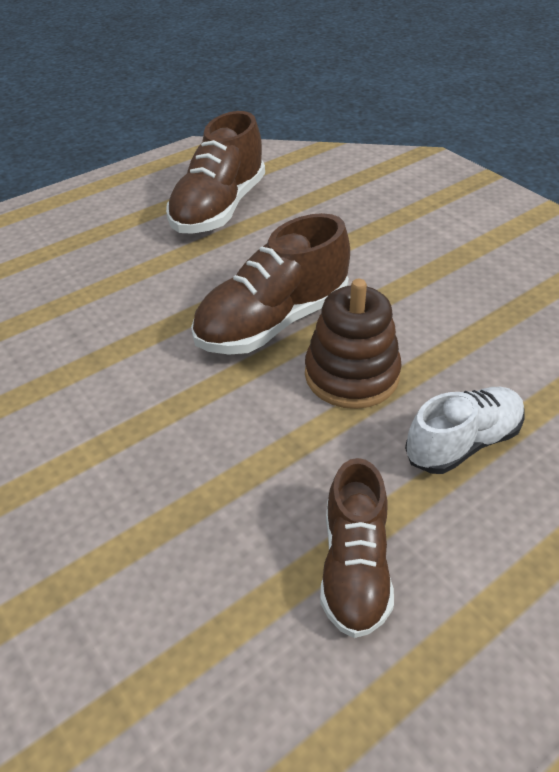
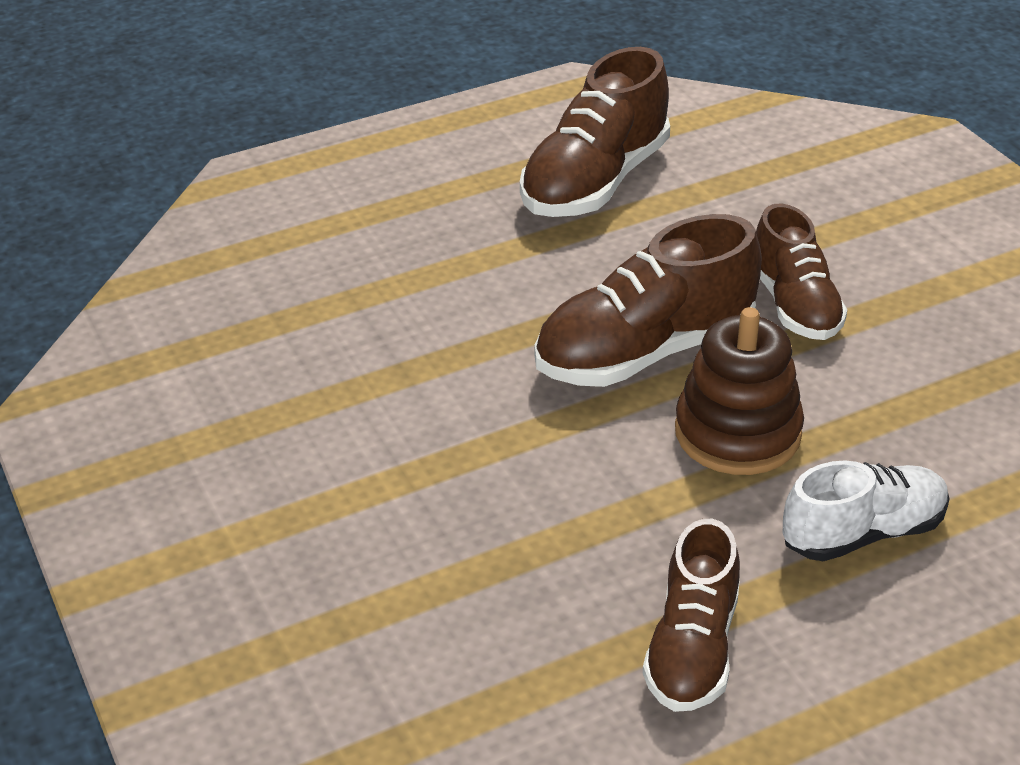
camera: 10 degrees right, 5 degrees down
(371, 276) = (794, 305): none -> brown shoe

